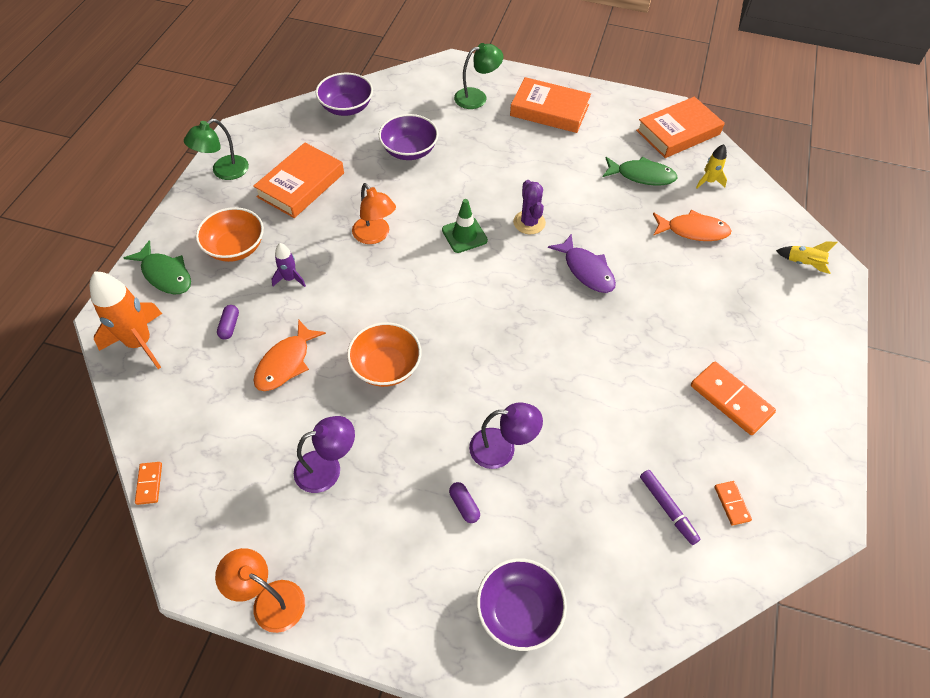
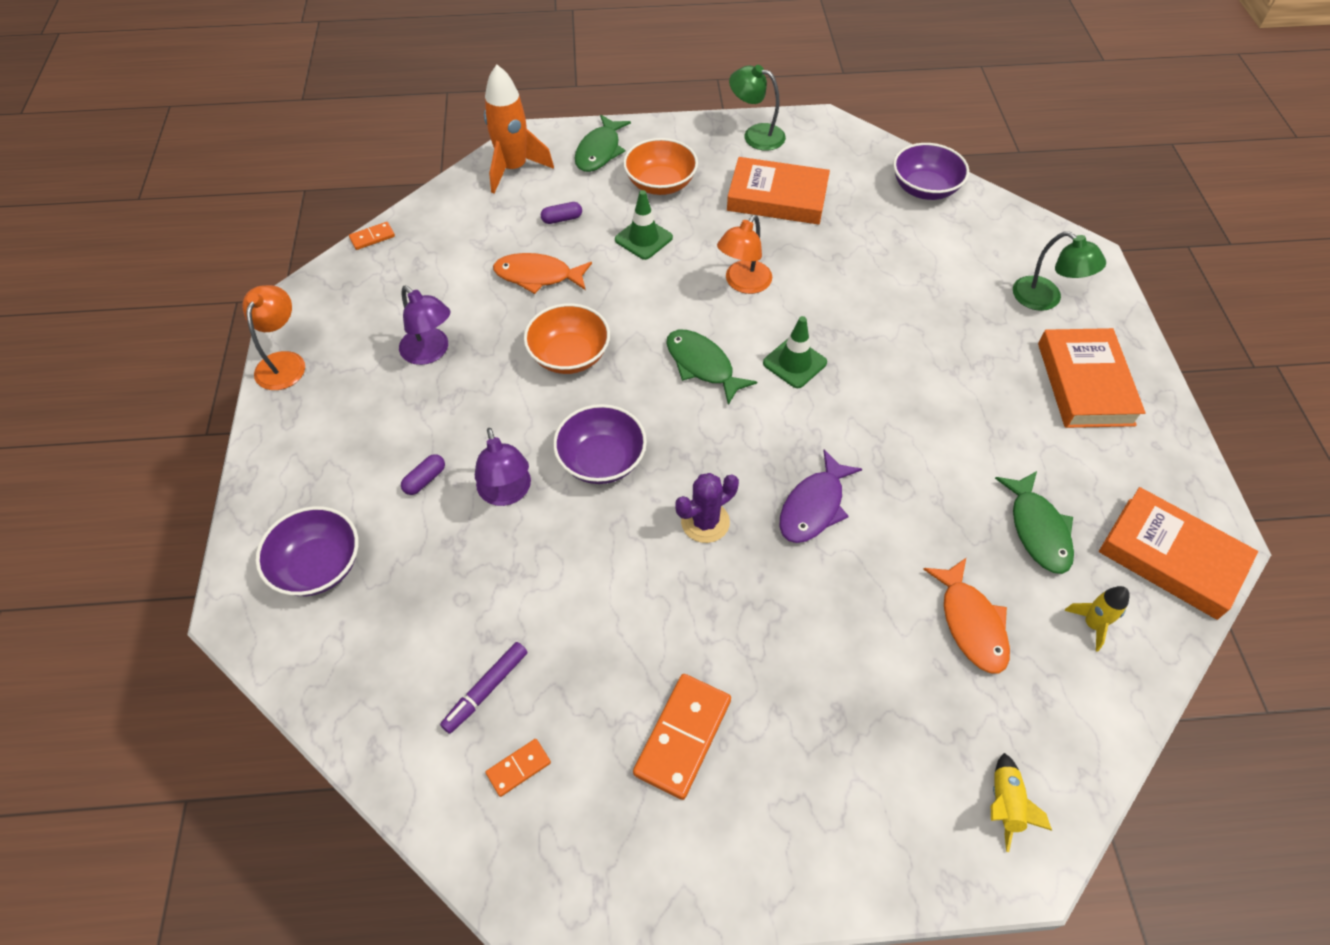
camera: 70 degrees right, 0 degrees up
(290, 279) = (643, 239): purple rocket -> green traffic cone
(409, 150) = (897, 267): purple bowl -> purple bowl (601, 460)
(440, 287) = (702, 365): none -> green fish
(529, 222) = (857, 421): purple cactus -> purple cactus (705, 522)

